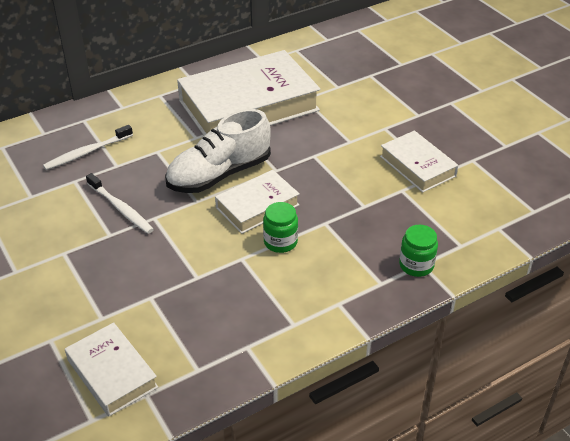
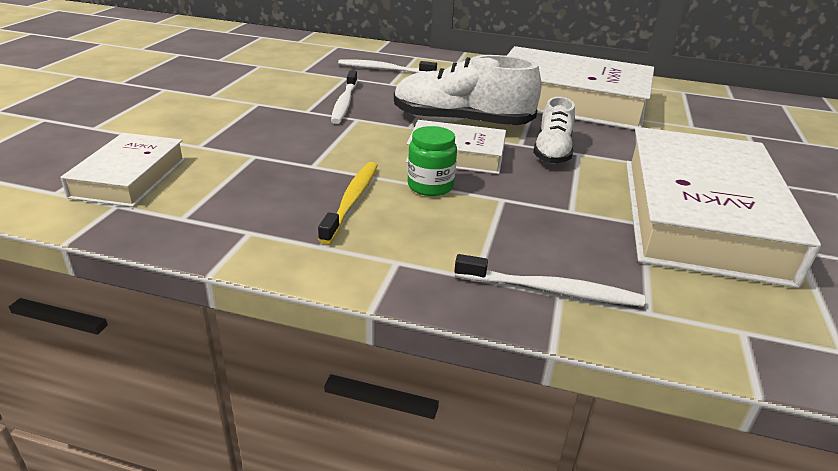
camera: 45 degrees right, 10 degrees down
(260, 285) = (352, 201): none -> yellow toothbrush
(300, 165) = (552, 152): none -> white shoe
(416, 265) = (550, 290): green jar -> white toothbrush
(417, 166) = (700, 216): white book -> white book, size x1.94

